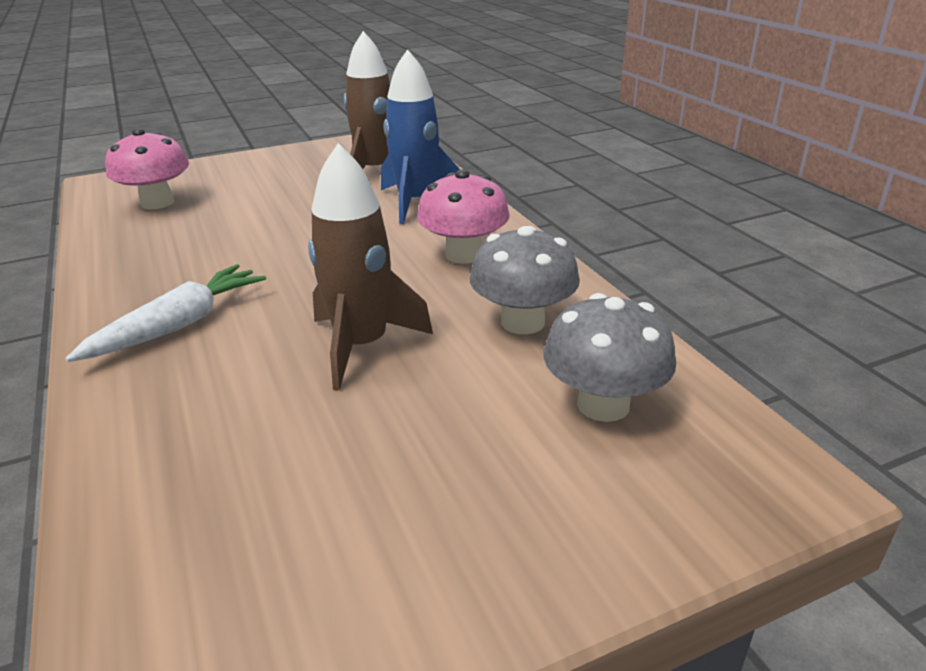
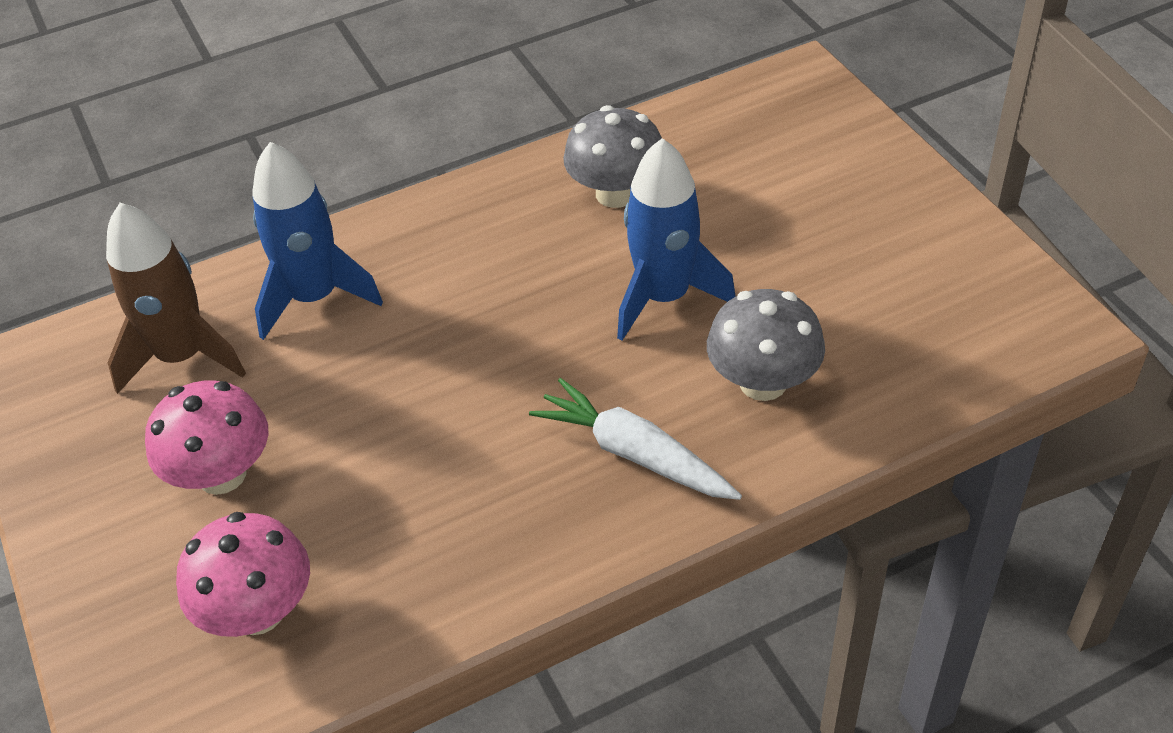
camera: 90 degrees left, 15 degrees up
(362, 346) = (664, 297): brown rocket -> blue rocket
(464, 254) = (473, 242): pink mushroom -> pink mushroom (222, 474)
(603, 404) = (734, 149): grey mushroom -> grey mushroom (763, 382)

